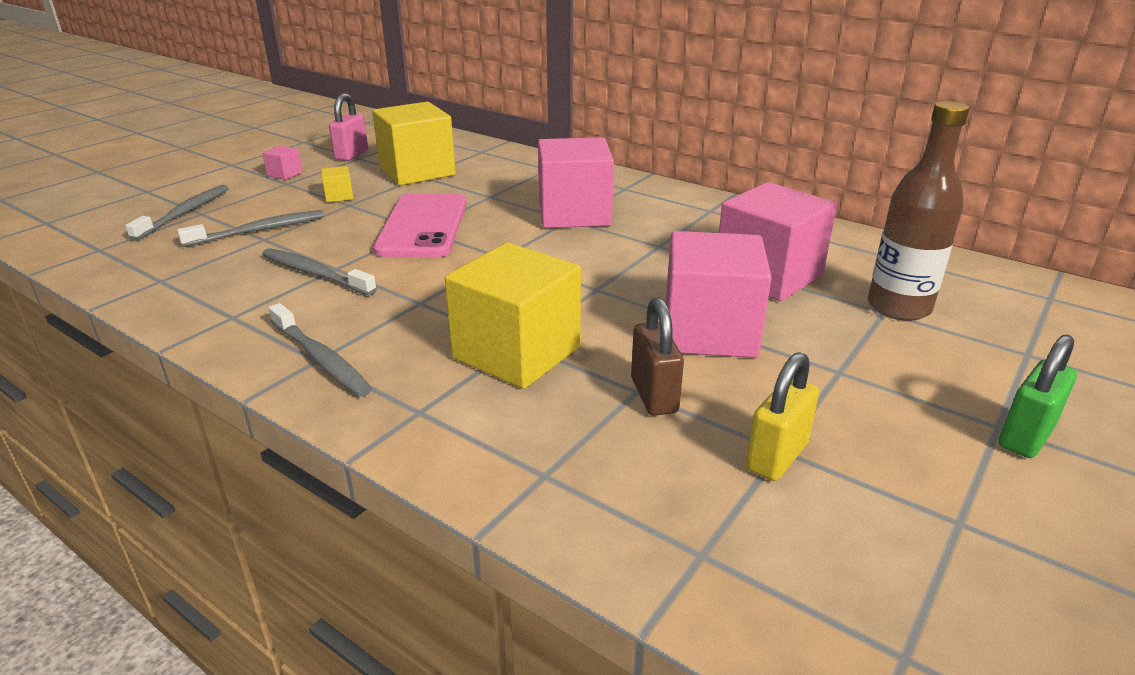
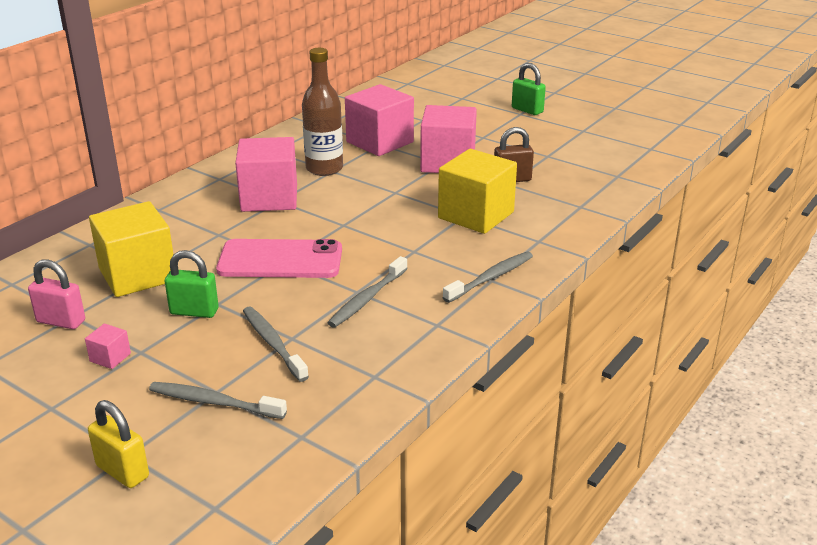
camera: 90 degrees left, 0 degrees up
(339, 196) = (194, 311): yellow cube -> green padlock
(776, 457) = (553, 156): yellow padlock -> yellow padlock (122, 471)
(898, 307) = (419, 116): brown bottle -> brown bottle (324, 169)

